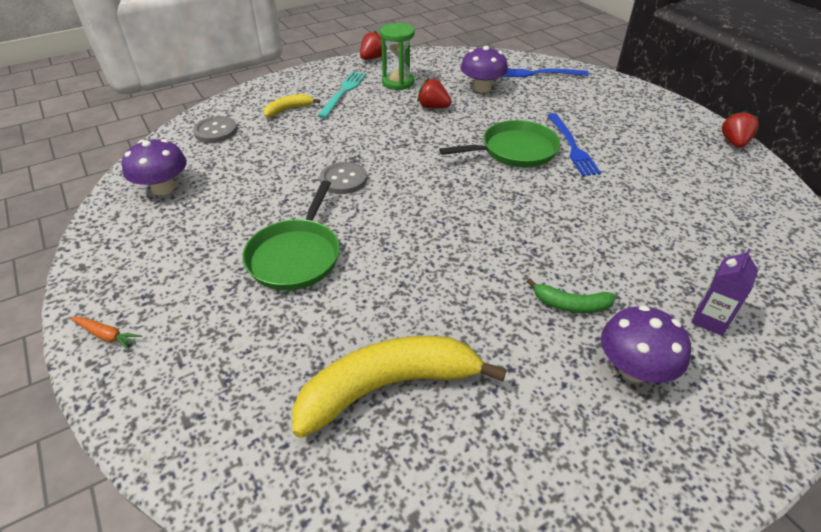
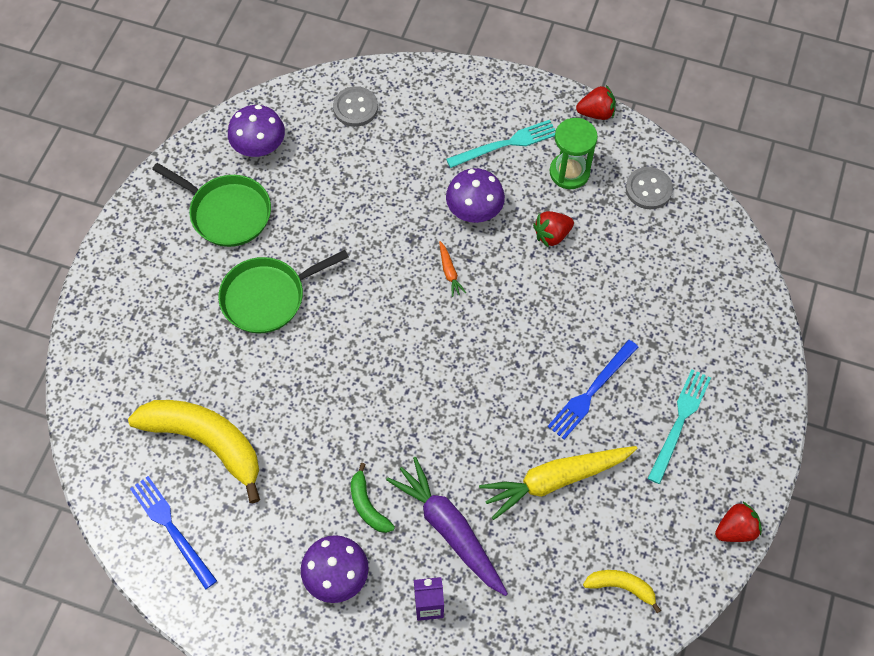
camera: 50 degrees right, 20 degrees up
(107, 336) = (118, 258): orange carrot -> orange carrot (449, 272)
(288, 110) = (436, 128): yellow banana -> yellow banana (621, 587)
(343, 179) = (377, 254): grey button -> grey button (648, 189)
(433, 107) = (552, 235): red strawberry -> red strawberry turned 105 degrees counterclockwise
(482, 88) = (631, 250): purple mushroom -> purple mushroom (474, 210)
(515, 150) = (540, 350): green pan -> green pan (227, 213)
(537, 73) = (714, 279): blue fork -> blue fork (171, 528)
(629, 126) = (679, 422): none -> turquoise fork
(633, 193) = (555, 480): none -> yellow carrot
(636, 267) = (449, 529): none -> purple carrot

